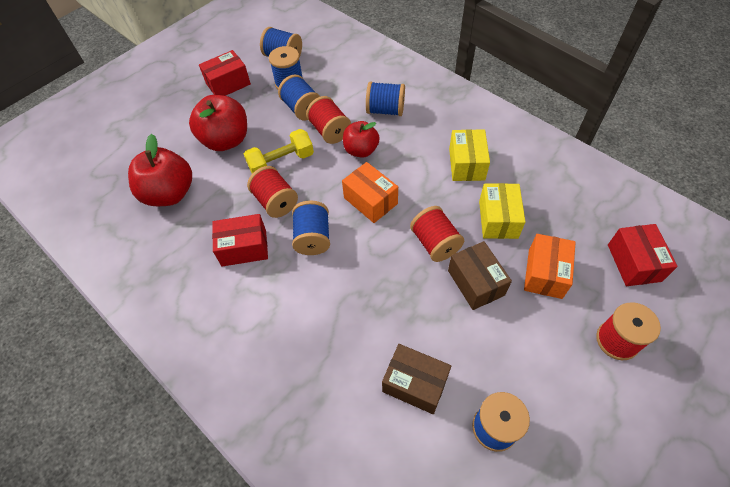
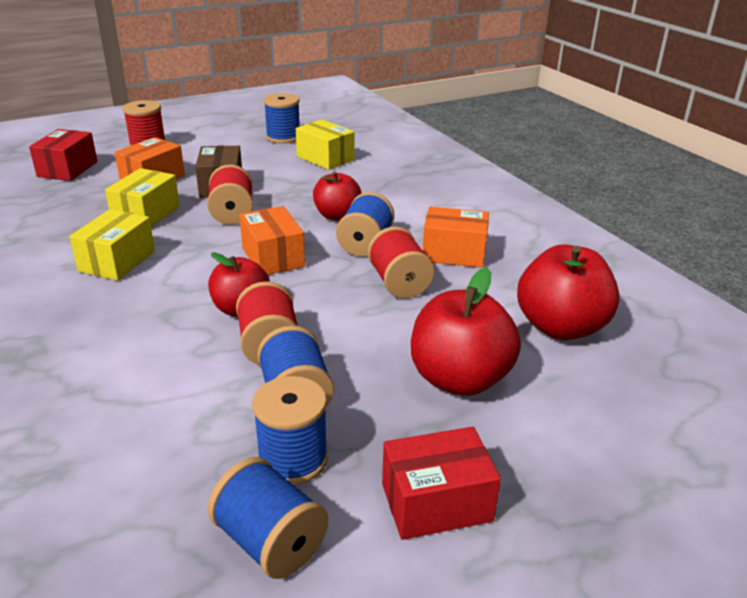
camera: 165 degrees left, 25 degrees down
(244, 248) = (454, 253): red box -> orange box
(281, 162) = (372, 324): yellow dumbbell -> none
(350, 269) = (337, 216): none -> red apple
(385, 110) = (152, 352): blue spool -> none
(415, 384) = (325, 158): brown box -> yellow box

